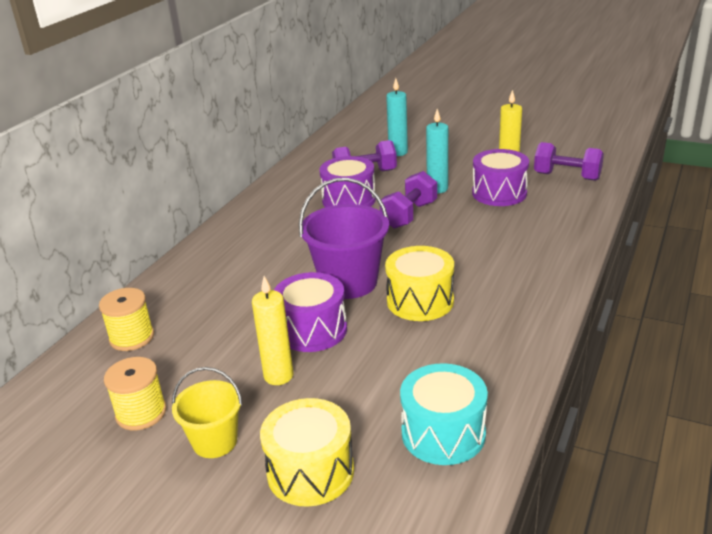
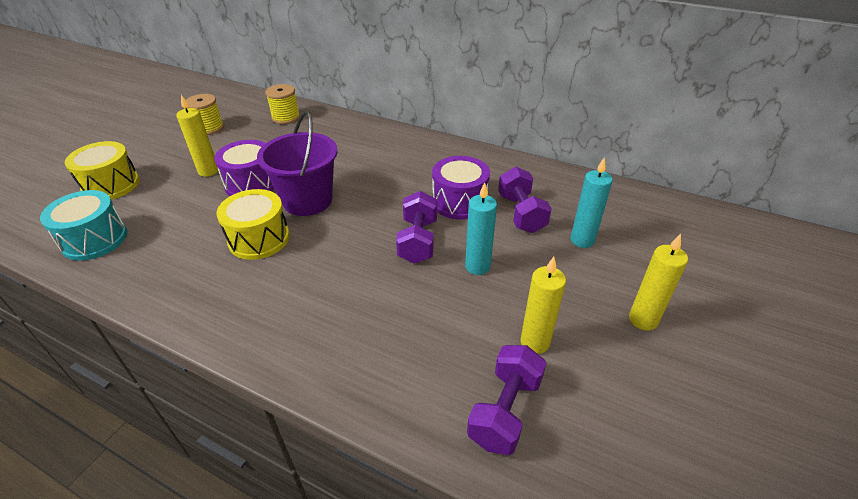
camera: 90 degrees right, 10 degrees up
(215, 441) = (165, 152): yellow bucket -> none
(409, 215) = (418, 241): purple dumbbell -> purple dumbbell turned 60 degrees clockwise
(476, 138) = (643, 320): none -> yellow candle
(499, 193) = (459, 322): purple drum -> none

